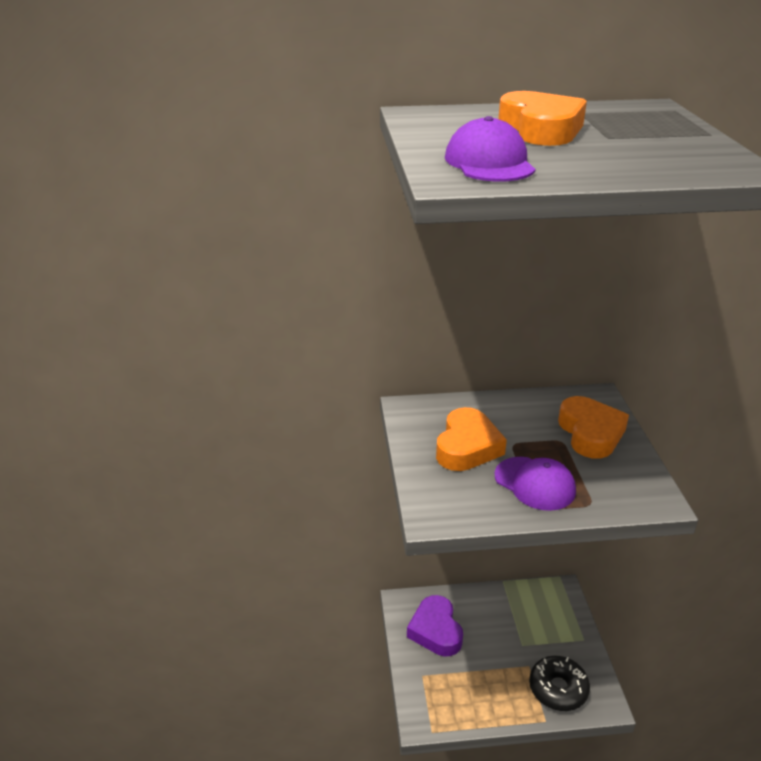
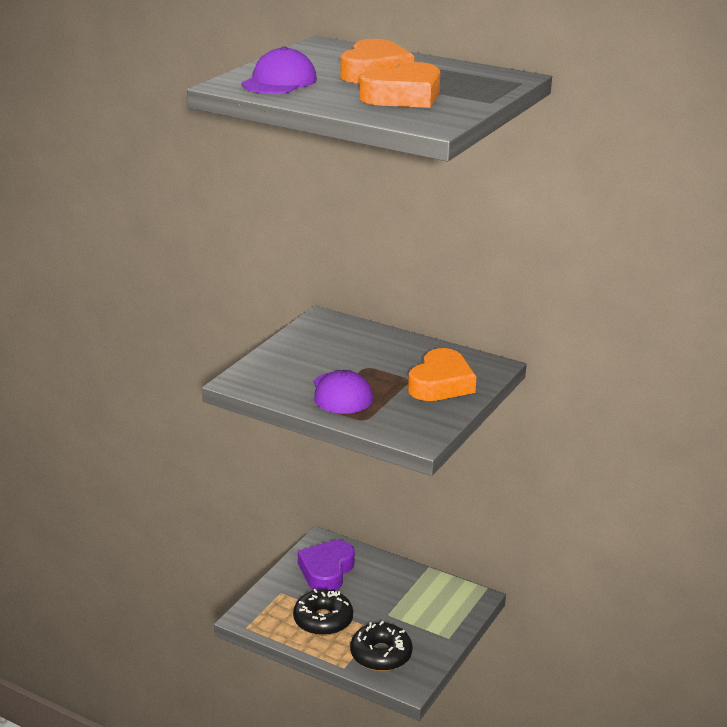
camera: 35 degrees right, 5 degrees down
(467, 447) = (328, 355): orange heart -> orange heart (403, 96)
(483, 683) = (323, 620): none -> black donut

